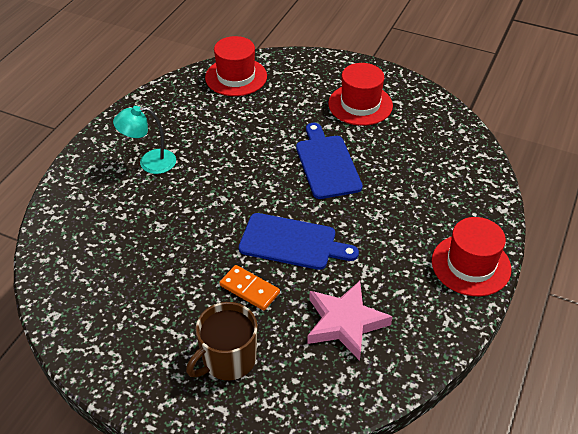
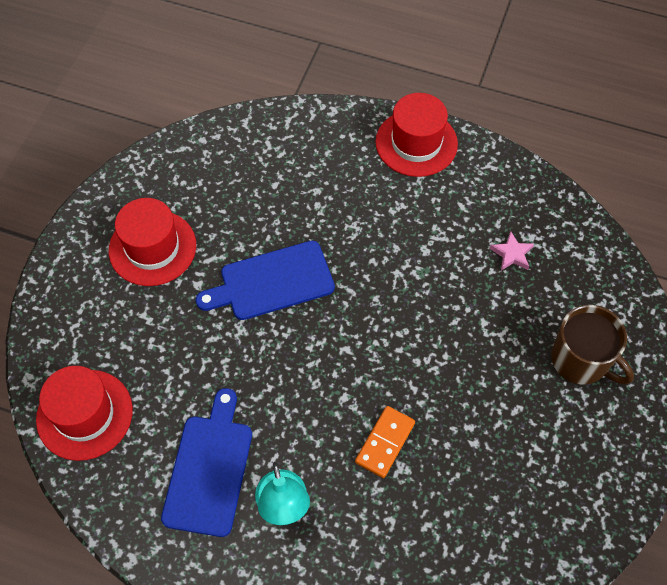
camera: 95 degrees left, 15 degrees up
(249, 289) = (485, 350): orange domino -> orange domino (385, 442)
(292, 242) = (409, 312): blue cutting board -> blue cutting board (209, 469)
(345, 323) = (512, 254): pink star -> pink star, size x0.48

